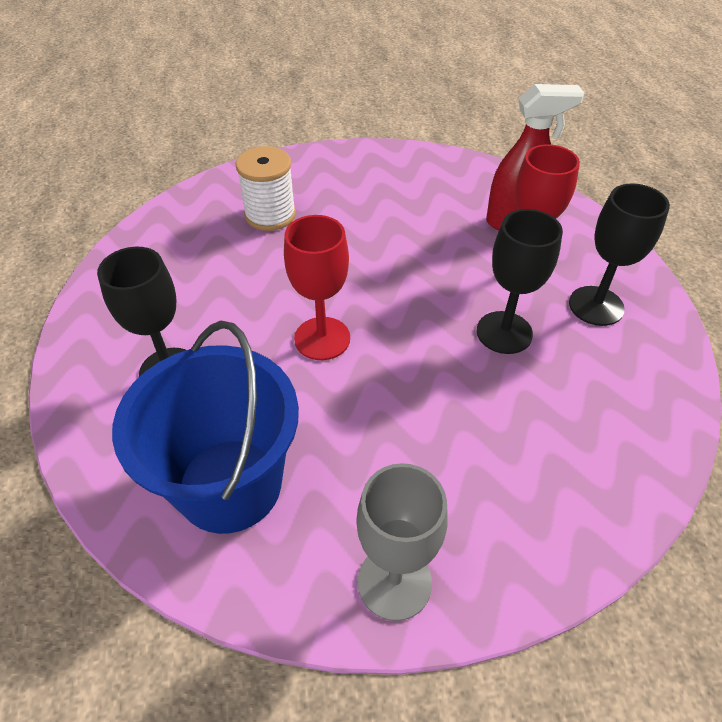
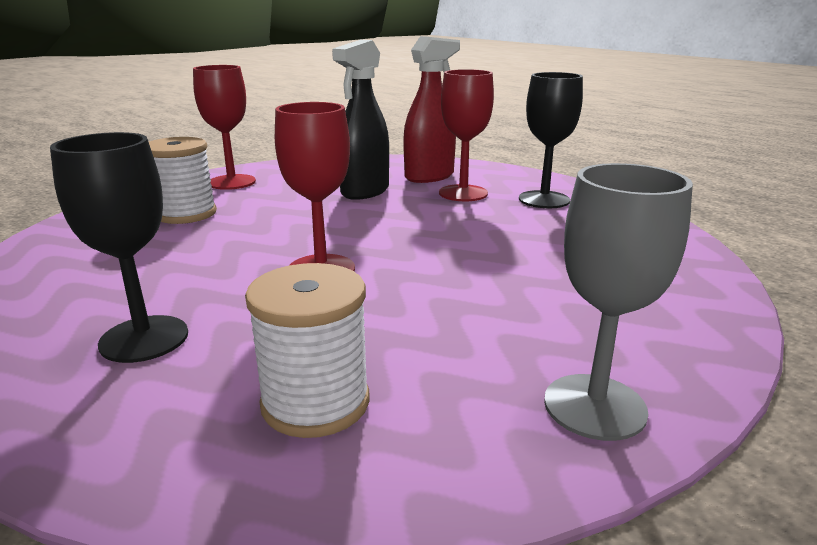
camera: 30 degrees left, 25 degrees down
(230, 484) = (315, 402): blue bucket -> white spool
(332, 172) = (232, 182): none -> red goblet
(434, 229) = (365, 191): none -> black spray bottle
(504, 332) = (491, 227): black goblet -> none

